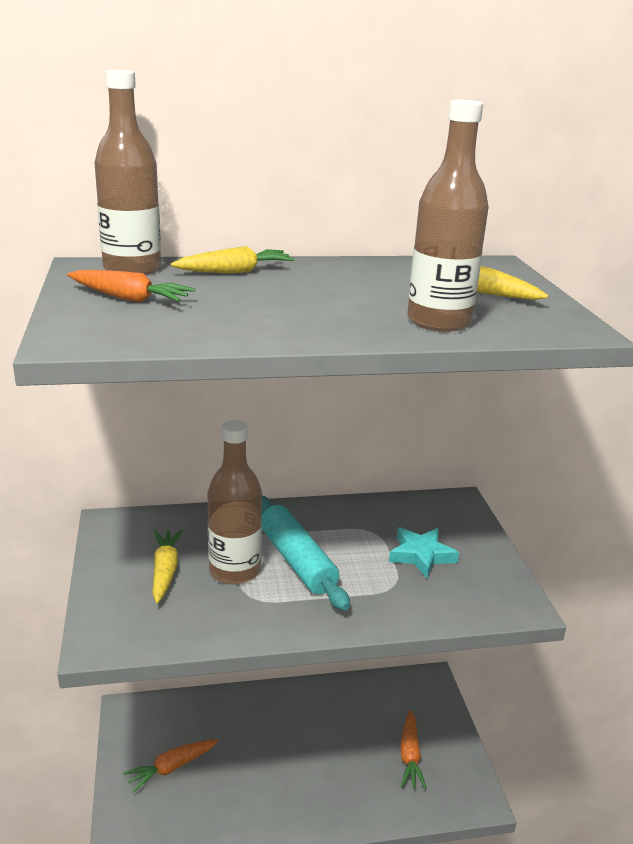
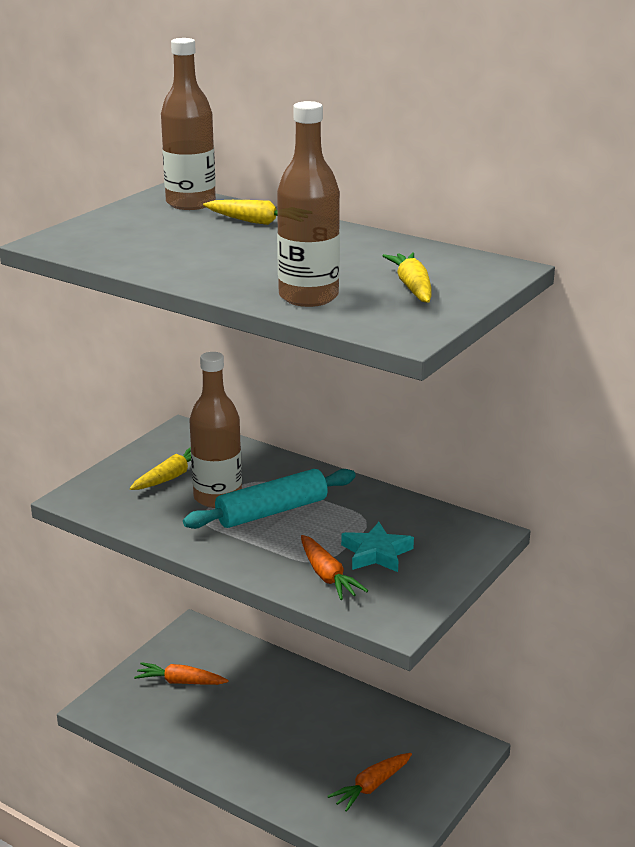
camera: 45 degrees right, 0 degrees up
(129, 298) = (141, 224): orange carrot -> orange carrot (327, 576)
(297, 560) = (272, 512): turquoise rolling pin -> turquoise rolling pin turned 45 degrees clockwise

